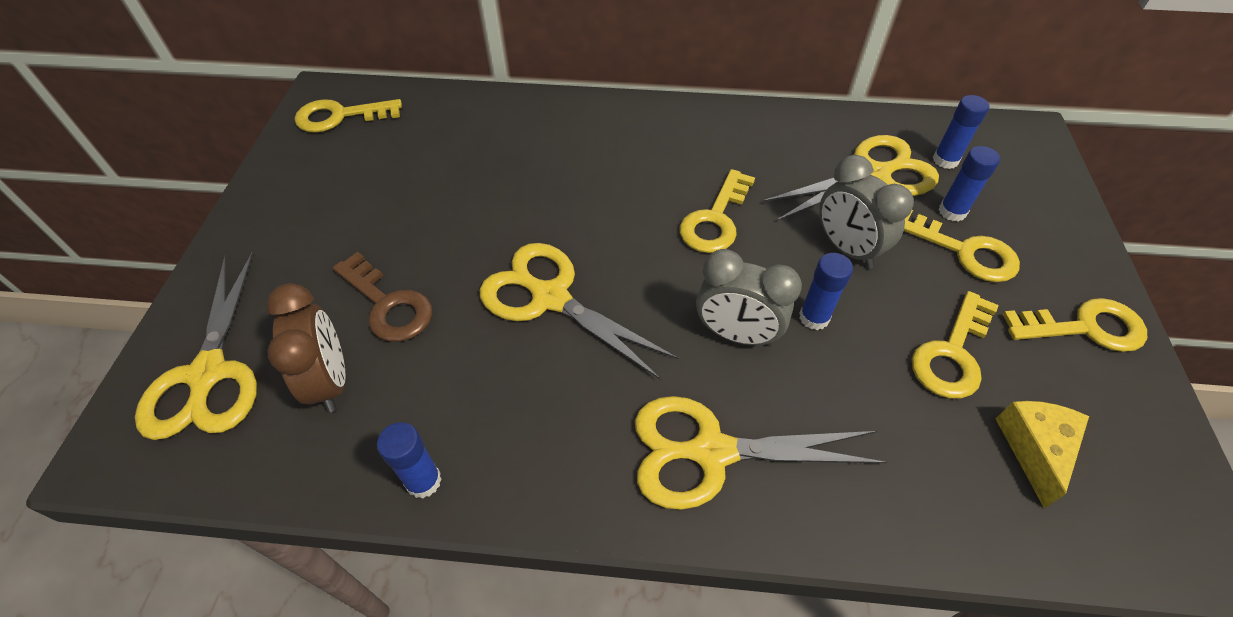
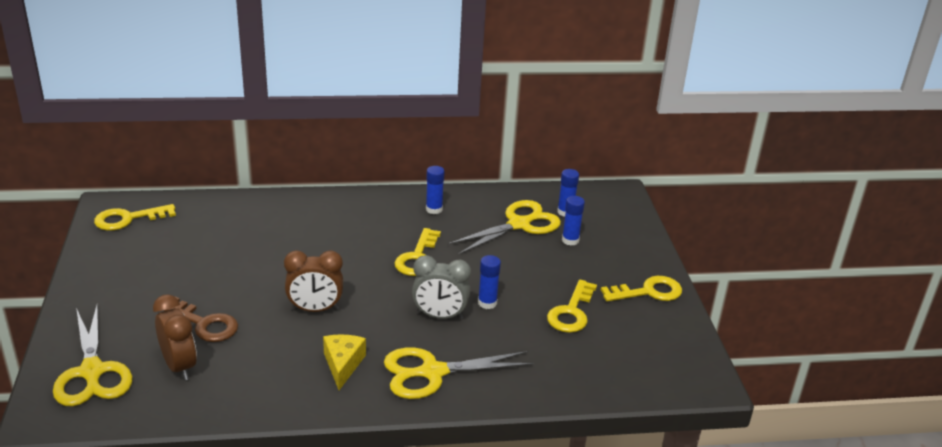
camera: 15 degrees left, 20 degrees down
(423, 481) = (258, 405): blue glue stick -> blue glue stick (434, 209)
(550, 297) = (315, 309): yellow scissors -> brown clock
(846, 249) = (505, 266): grey clock -> none
(963, 251) = (577, 260): yellow key -> none
(1035, 449) = (618, 350): yellow cheese -> yellow cheese (343, 365)

